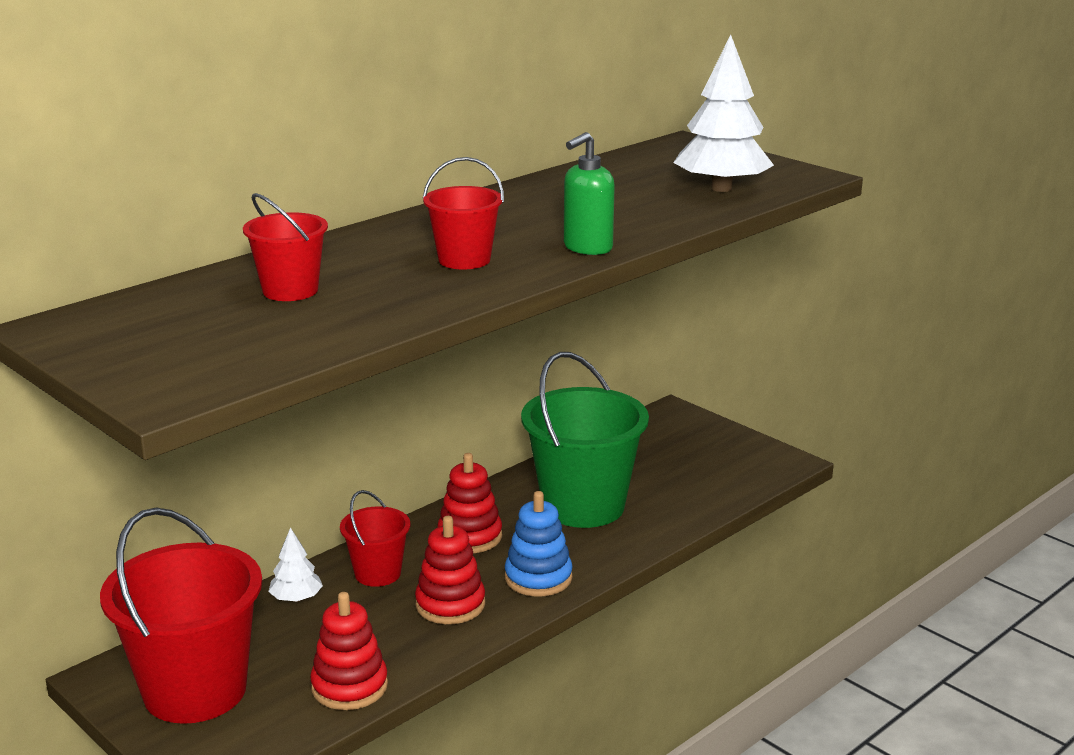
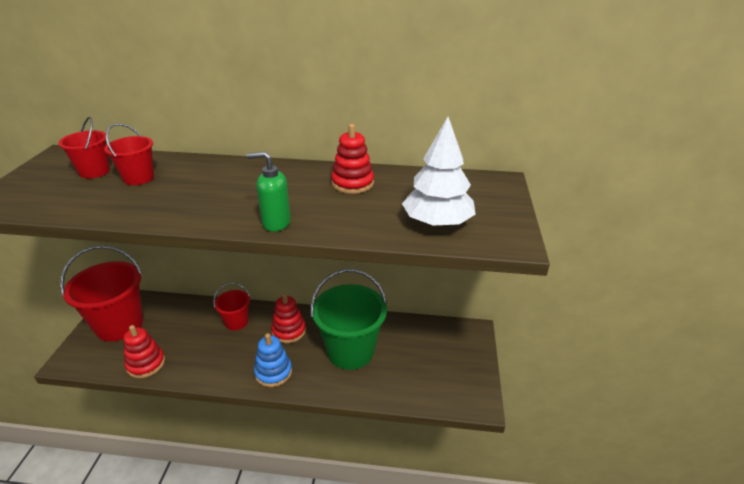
camera: 50 degrees right, 10 degrees up
(296, 598) = (200, 312): white tree -> none
(450, 604) = (229, 357): red stacking toy -> red stacking toy (352, 183)
(464, 260) = (220, 198): red bucket -> red bucket (94, 171)

